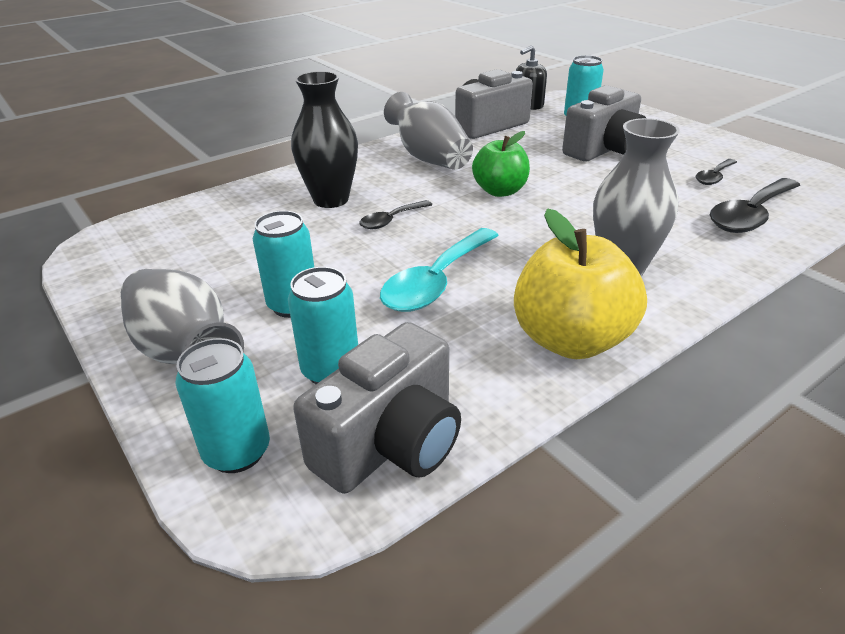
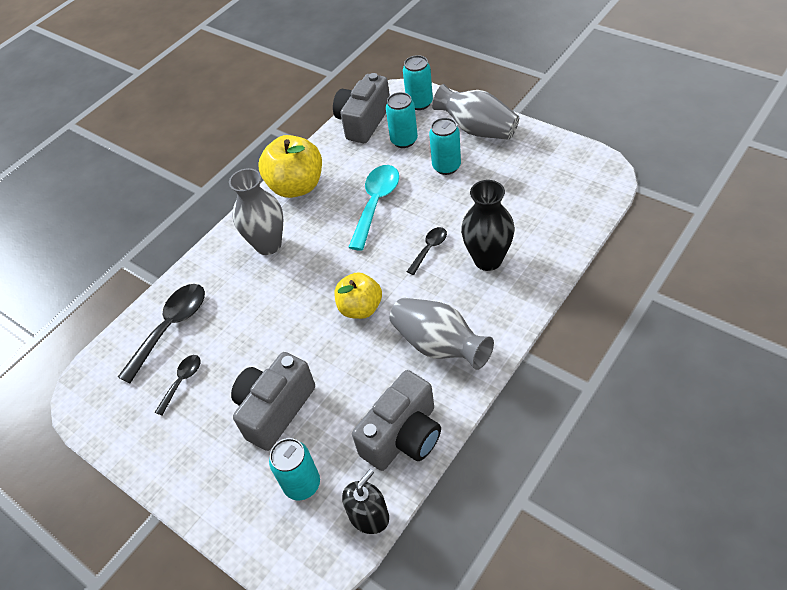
camera: 170 degrees right, 15 degrees up
(500, 191) = (360, 308): green apple -> yellow apple

